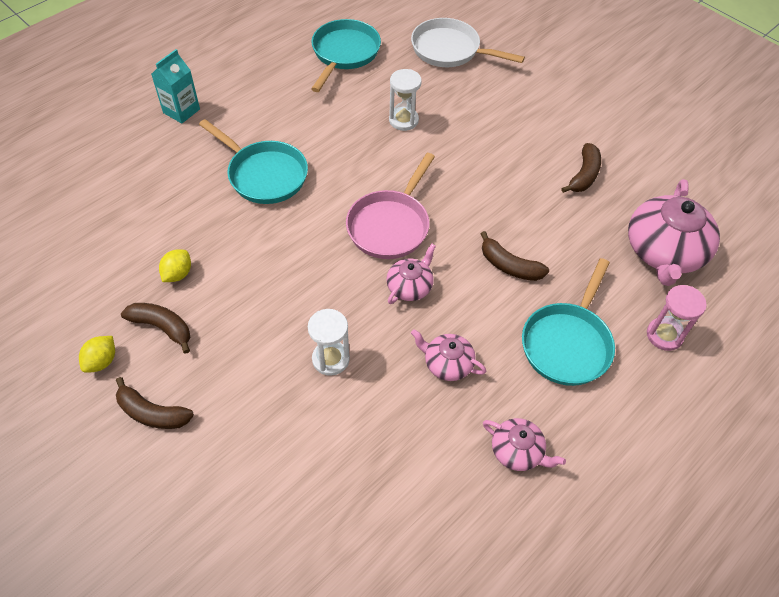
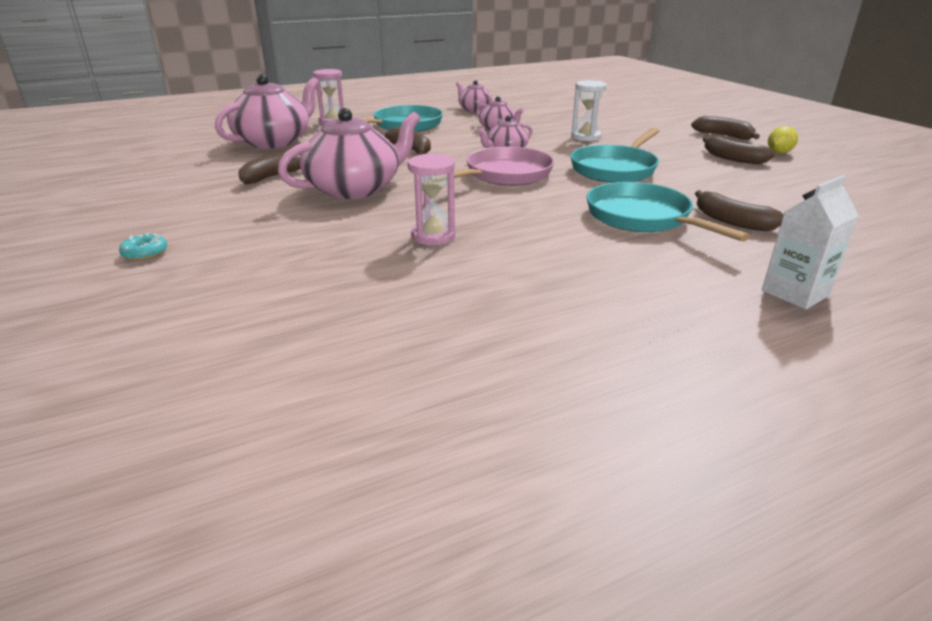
camera: 160 degrees left, 25 degrees down
(178, 274) = (729, 176): yellow lemon -> none
(181, 111) = (795, 293): turquoise carton -> white carton
(197, 185) = (732, 221): none -> brown banana
(344, 54) = (477, 330): turquoise pan -> turquoise pan (615, 169)
(403, 120) = (433, 236): white hourglass -> pink hourglass
(450, 50) = (275, 303): white pan -> none
(501, 170) = (355, 188): none -> pink teapot
(558, 69) = (145, 253): none -> turquoise donut

